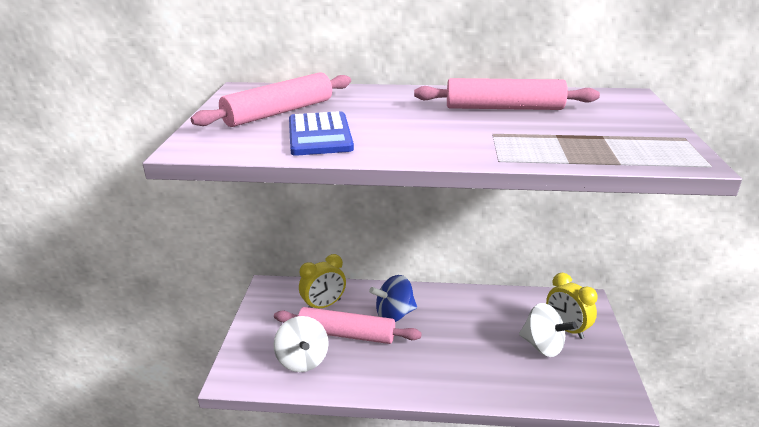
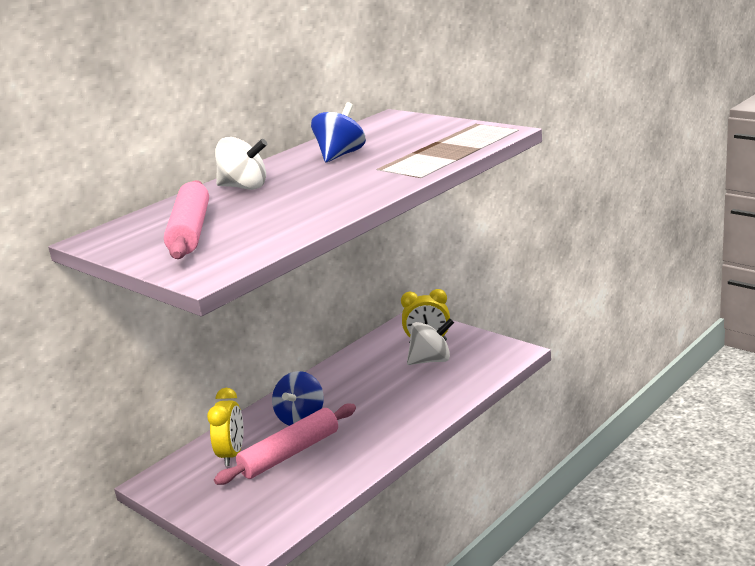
camera: 50 degrees left, 5 degrees down
(302, 360) = (290, 490): white spinning top -> white spinning top (244, 187)
(320, 135) = (272, 223): blue calculator -> none
(504, 108) = (340, 155): pink rolling pin -> blue spinning top

